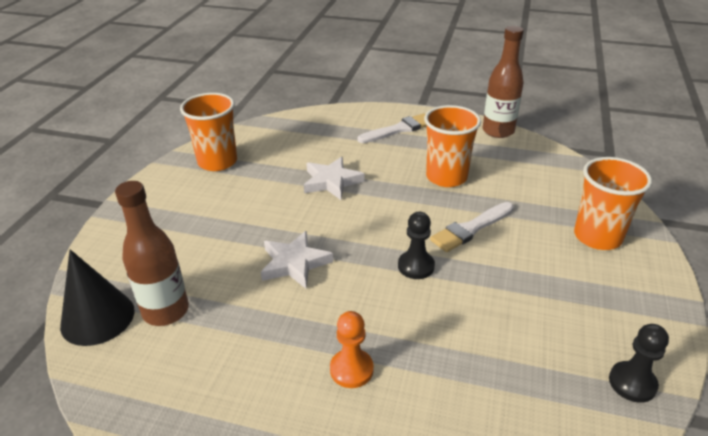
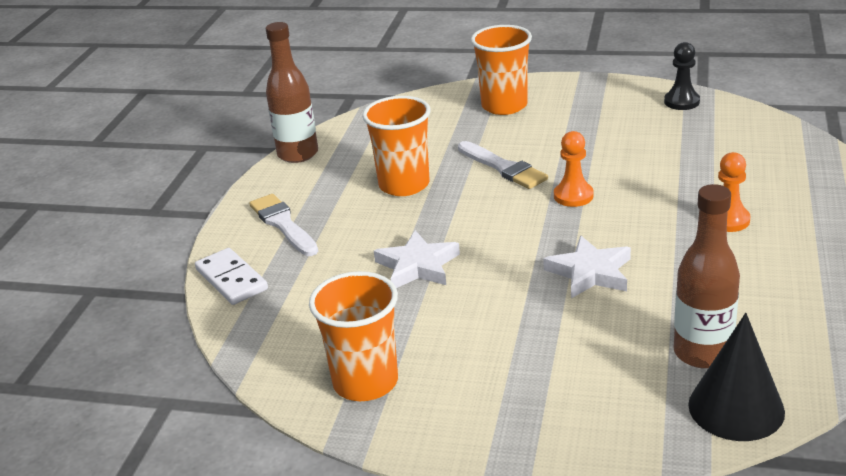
camera: 90 degrees left, 5 degrees down
(339, 115) = (231, 279): none -> white domino
(416, 266) = (573, 196): black pawn -> orange pawn

